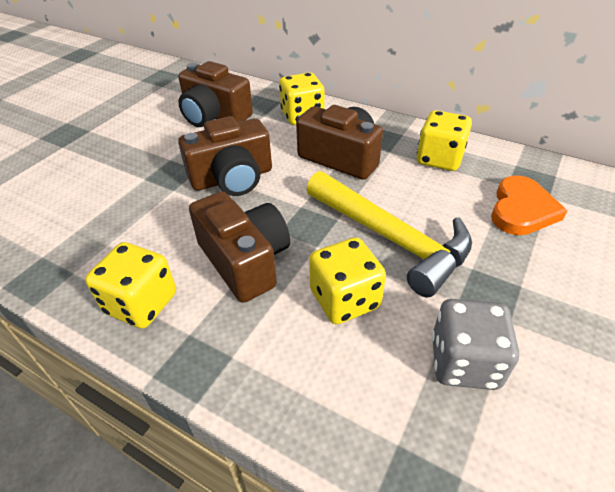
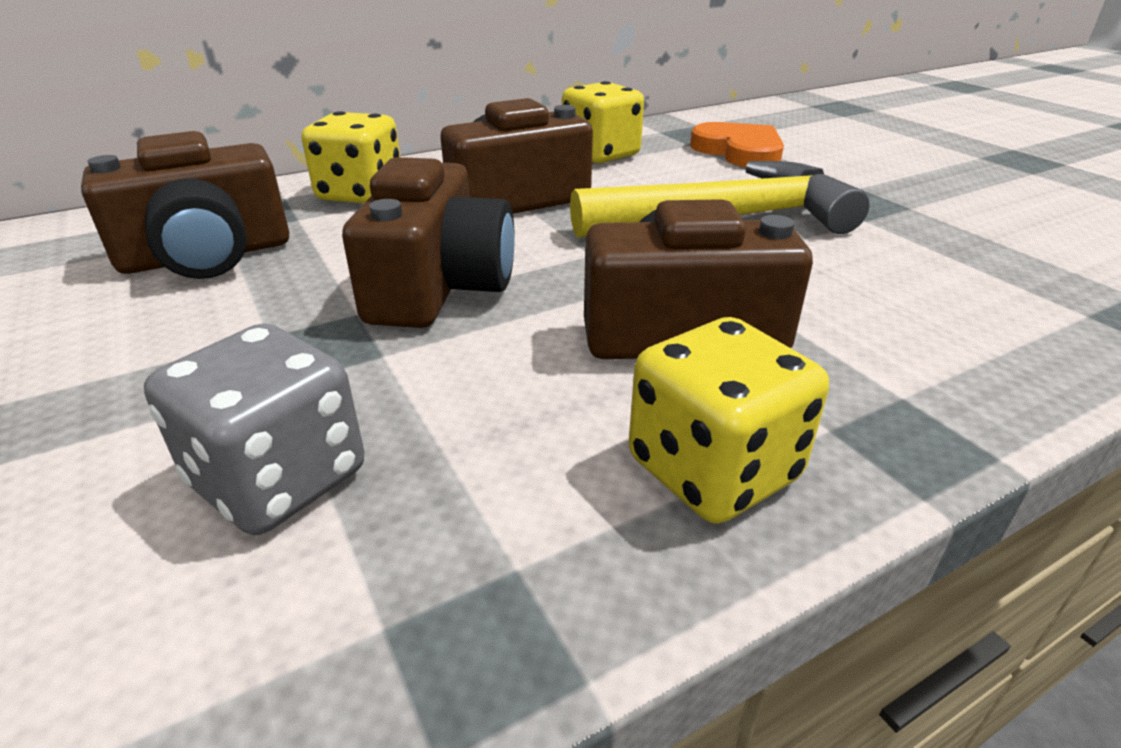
camera: 60 degrees left, 10 degrees down
(344, 299) = (824, 277): yellow dice -> none
(464, 362) = (965, 244): grey dice -> grey dice (279, 479)

